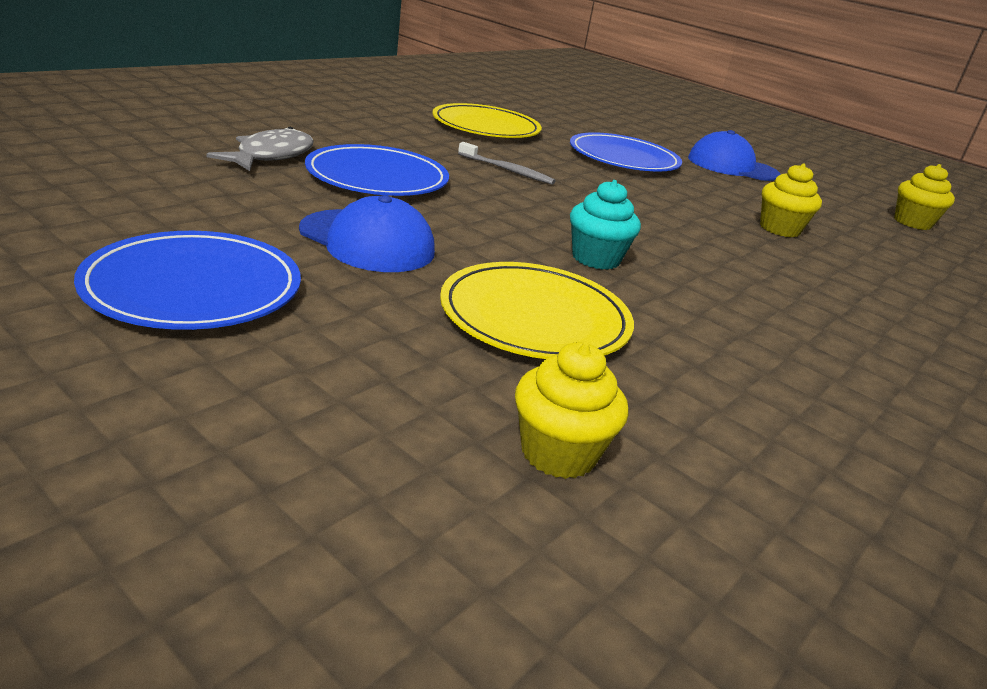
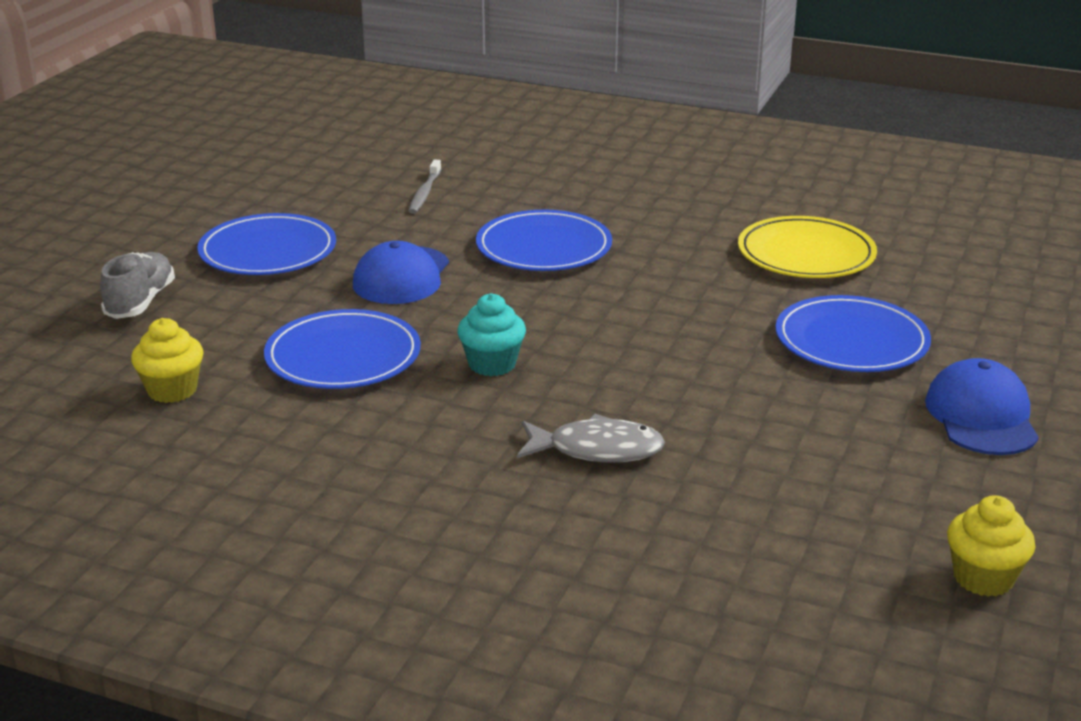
camera: 75 degrees right, 0 degrees up
(236, 421) = (140, 302): none -> grey shoe
(271, 156) = (524, 203): grey fish -> grey fish (597, 450)
(507, 170) = (670, 290): grey toothbrush -> grey toothbrush (424, 193)
(535, 317) = (343, 356): yellow plate -> blue plate
(779, 229) = (748, 460): yellow cupcake -> none

